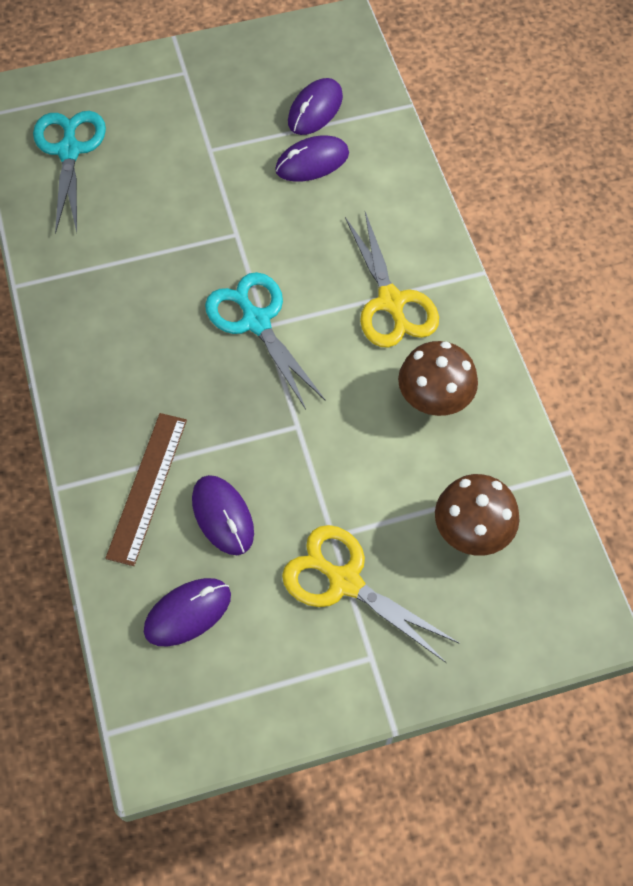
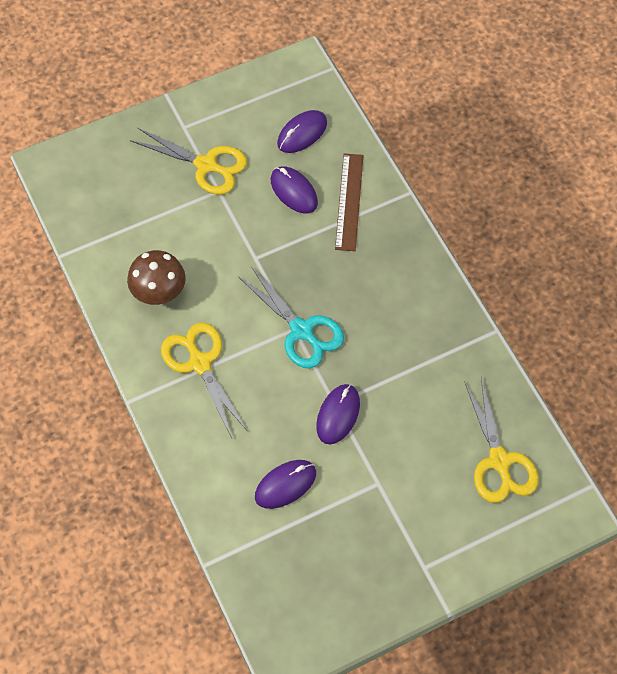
camera: 170 degrees right, 0 degrees up
(69, 151) = (499, 461): turquoise scissors -> yellow scissors
(315, 110) = (293, 543): purple mouse -> purple mouse (338, 415)
(472, 531) = (126, 207): brown mushroom -> none

